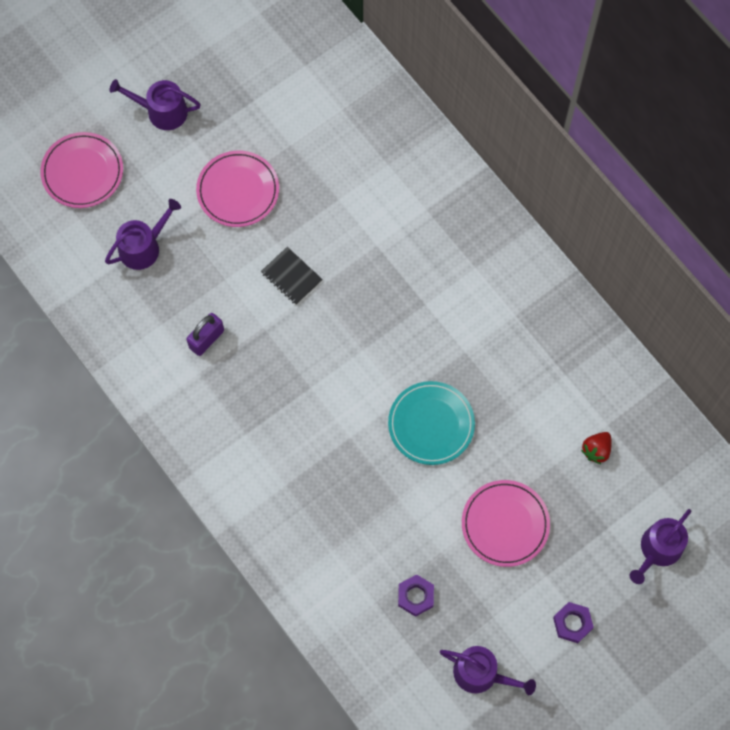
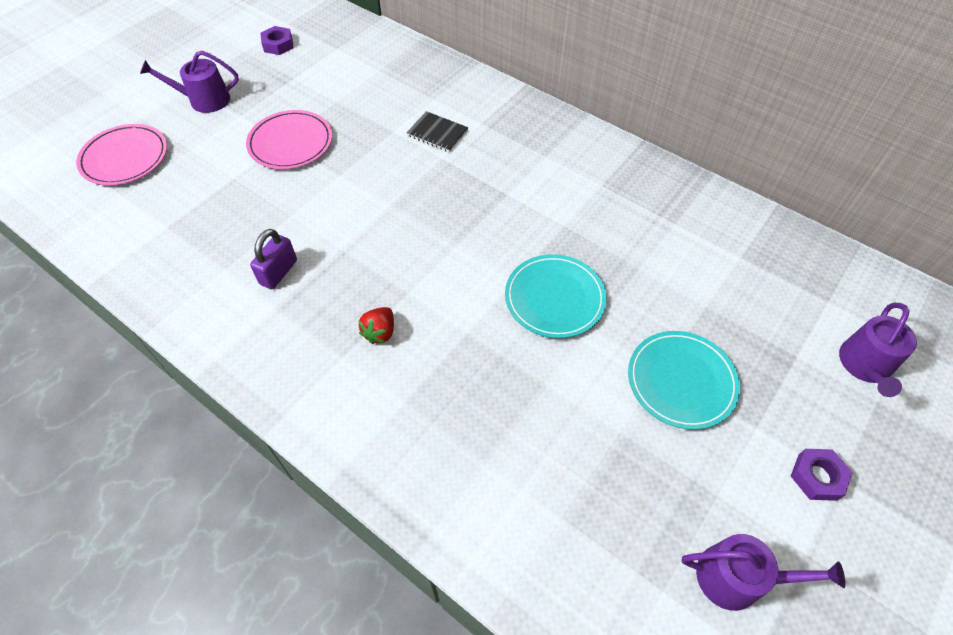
camera: 15 degrees left, 15 degrees down
(143, 247) = (196, 205): purple watering can -> none
(291, 277) = (361, 199): black notebook -> black notebook (437, 133)
(415, 596) = (610, 495): purple nut -> purple nut (278, 45)
(505, 524) = (681, 381): pink plate -> turquoise plate
(596, 450) = (742, 283): red strawberry -> red strawberry (380, 332)

